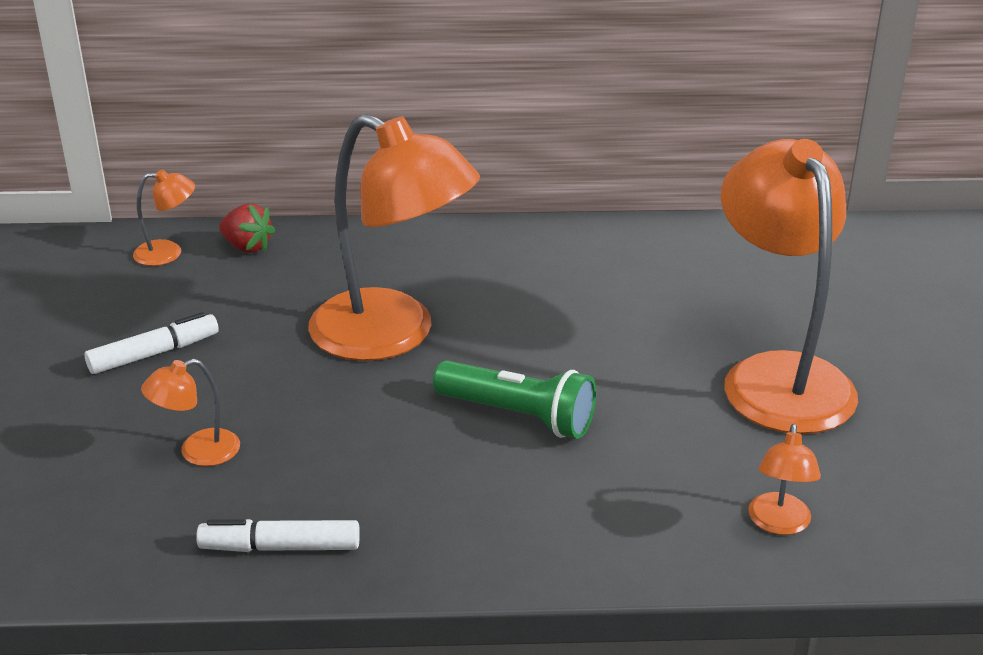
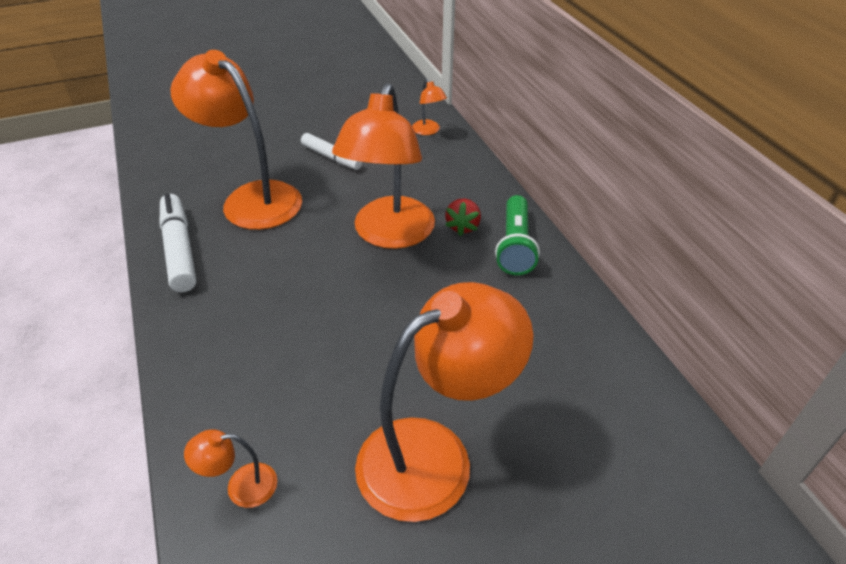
camera: 70 degrees right, 10 degrees up
(198, 452) = (251, 198): orange lamp -> orange lamp, size x2.39
(247, 247) = (452, 154): red strawberry -> red strawberry (463, 226)
(280, 547) = (180, 249): white marker -> white marker, size x1.51
(518, 416) = (325, 312): green flashlight -> green flashlight (515, 246)

